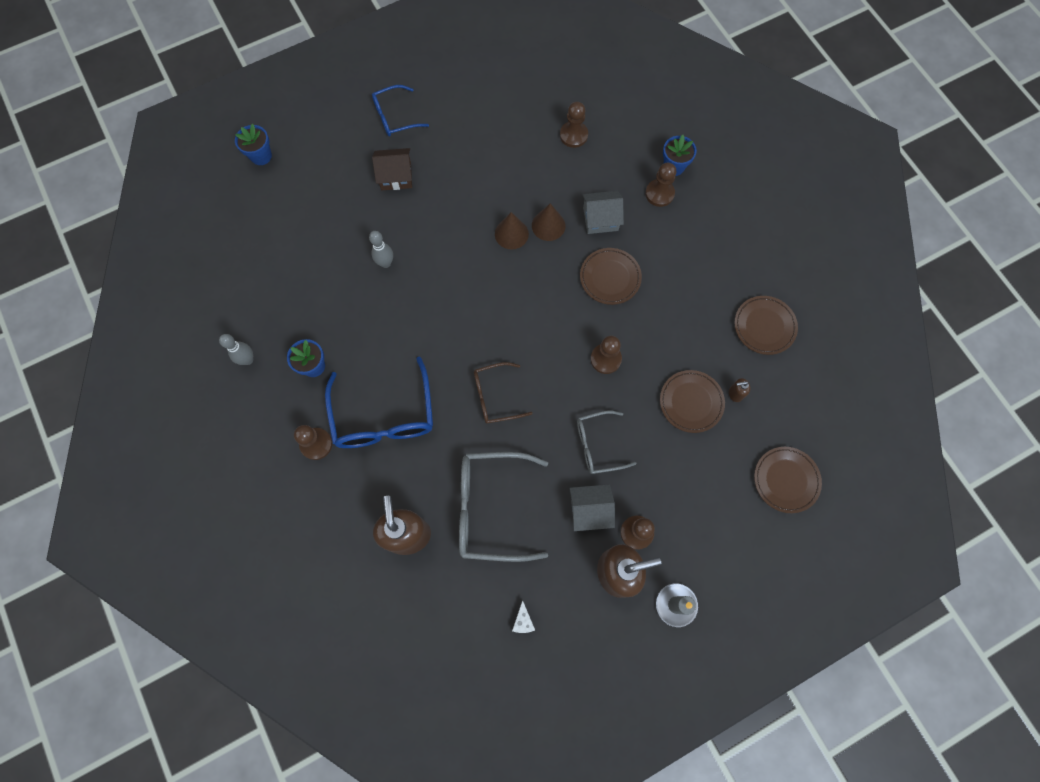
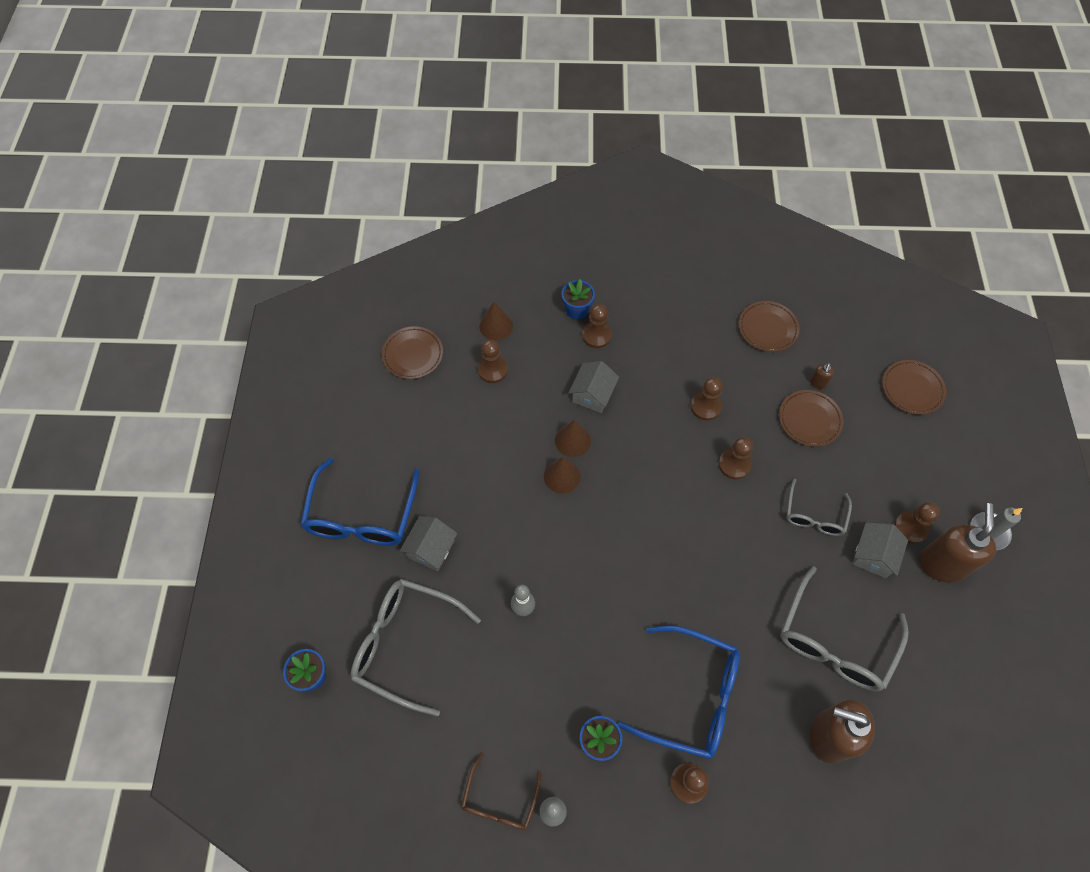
camera: 60 degrees left, 10 degrees down
(315, 201) = (407, 645): none -> grey glasses
(395, 117) = (362, 515): blue glasses -> blue glasses, size x1.71
(396, 176) = (431, 549): brown house -> grey house
(496, 396) = (723, 578): brown glasses -> brown glasses (500, 800)
(523, 621) = (956, 670): white cheese -> none
(610, 278) = (656, 418): brown plate -> brown plate (413, 355)
(616, 115) = (496, 326): none -> brown cone
(647, 311) = (705, 406): none -> brown pawn

